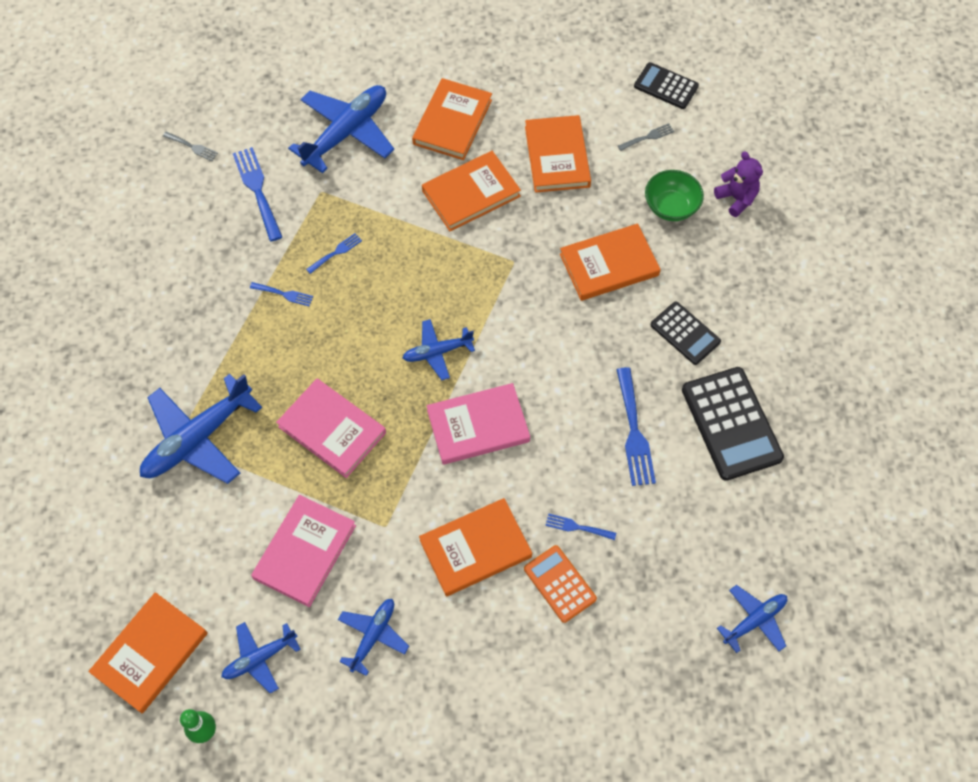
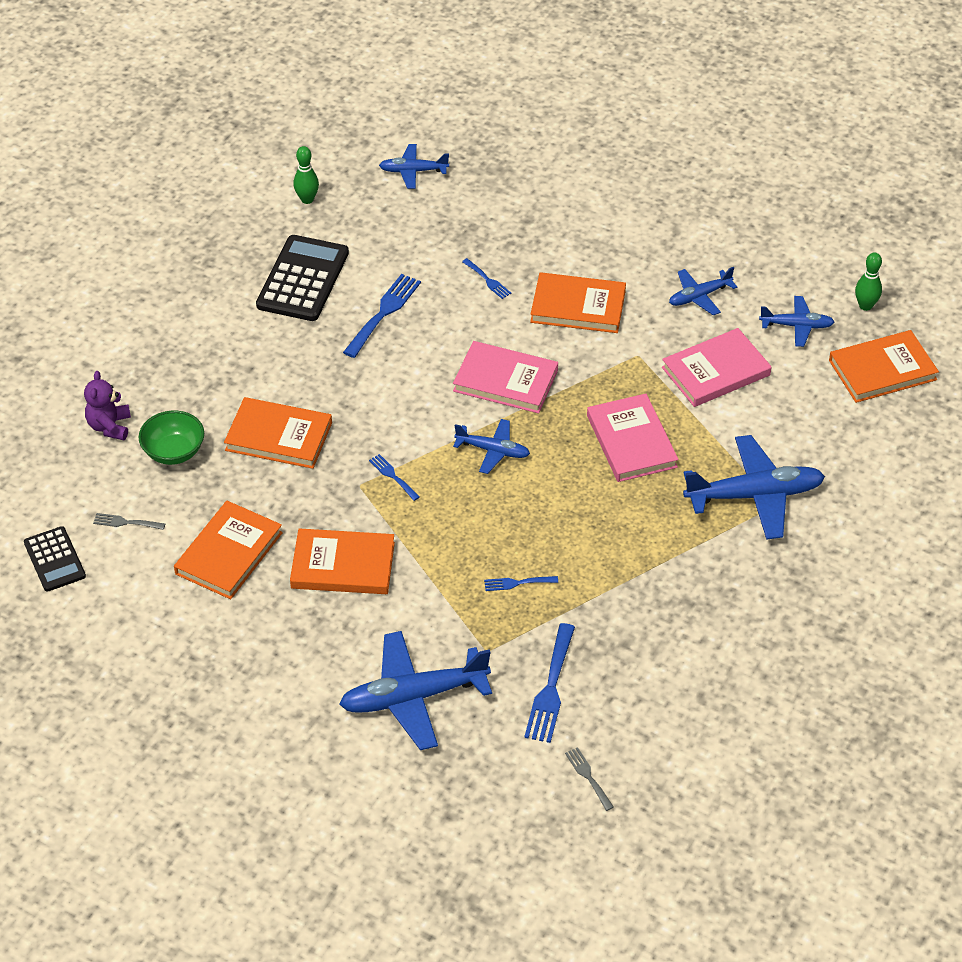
camera: 145 degrees left, 15 degrees down
(284, 294) = (595, 572): blue fork -> blue fork (393, 476)
(452, 122) = (296, 646): orange book -> none
(559, 584) = (532, 256): orange calculator -> none
(685, 333) = (271, 353): black calculator -> none
(813, 517) = (307, 199): none -> green bowling pin

